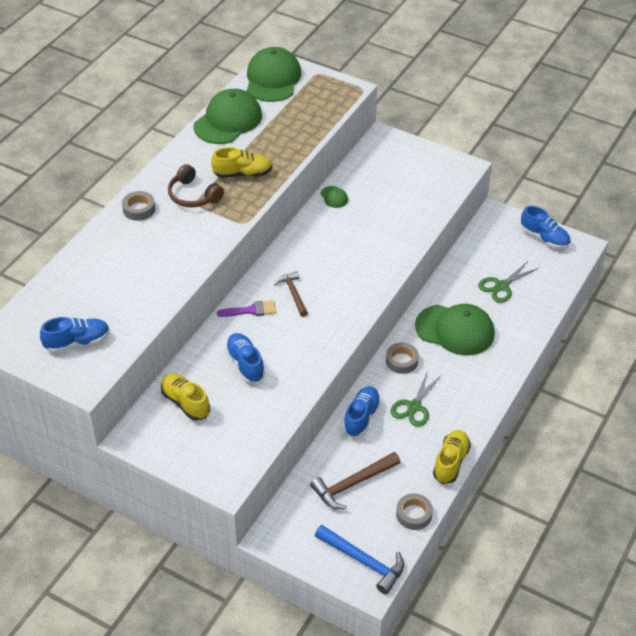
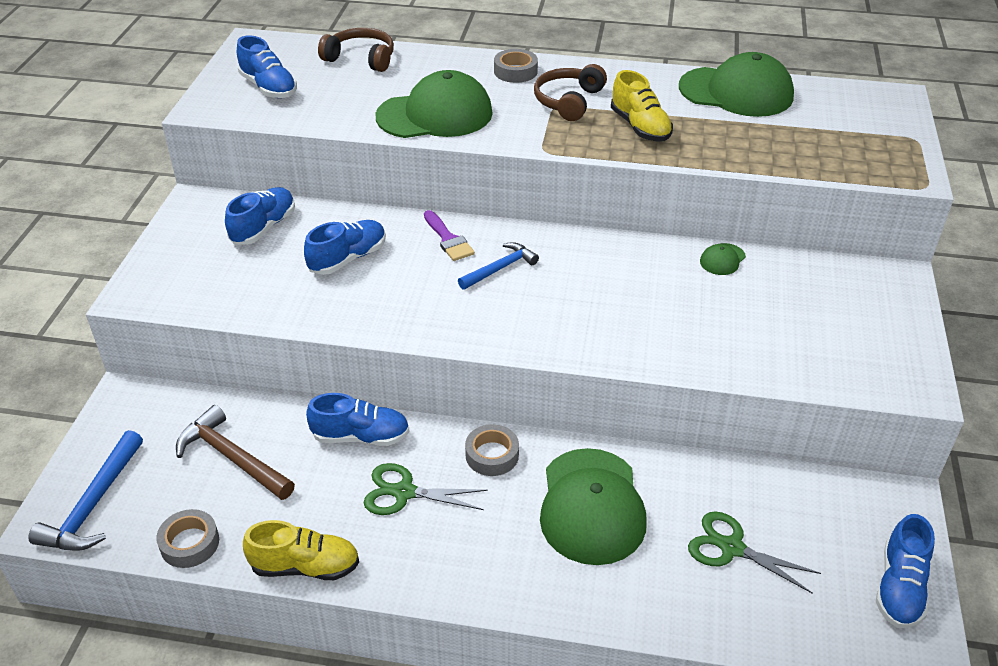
camera: 70 degrees right, 5 degrees down
(67, 283) = (361, 58): none -> brown headphones
(186, 402) = (263, 227): yellow shoe -> blue shoe
(273, 79) = (860, 105): green cap -> green cap (435, 115)
(293, 293) = (500, 268): brown hammer -> blue hammer

